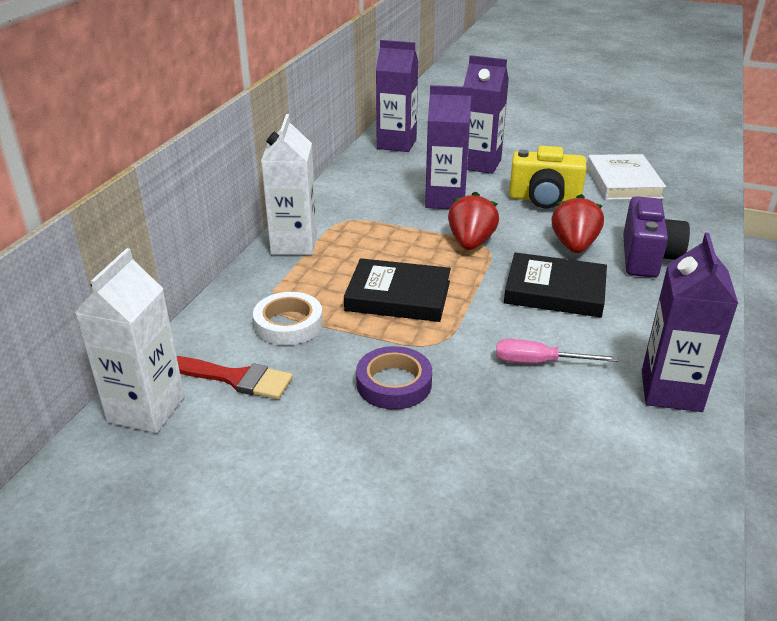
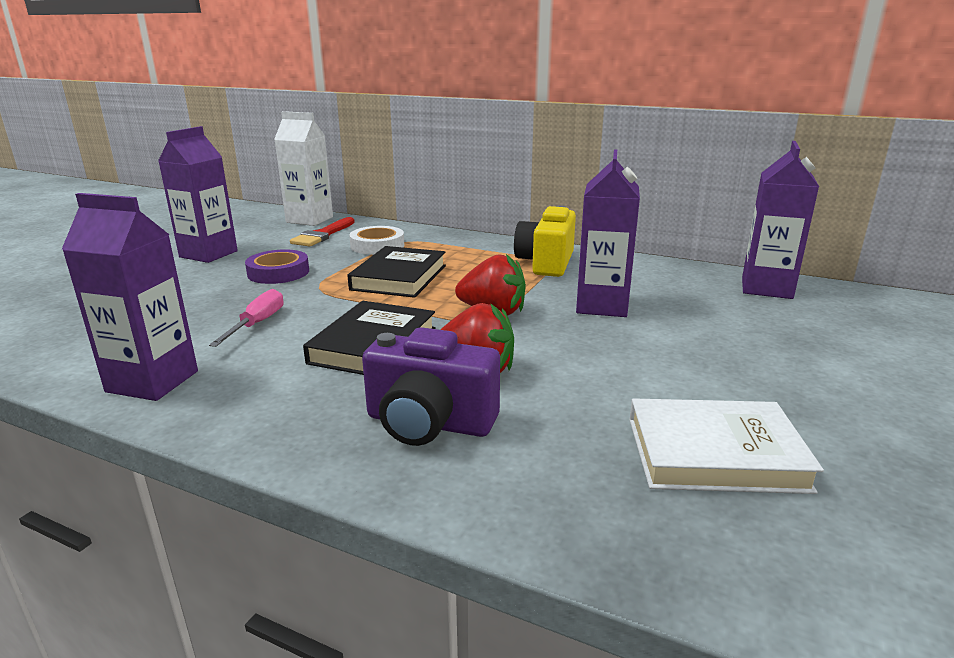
camera: 95 degrees right, 10 degrees down
(294, 244) = (501, 246): white carton -> none
(480, 164) = (727, 333): purple carton -> purple carton (208, 254)
(544, 199) = (619, 367): yellow camera -> yellow camera (546, 263)

